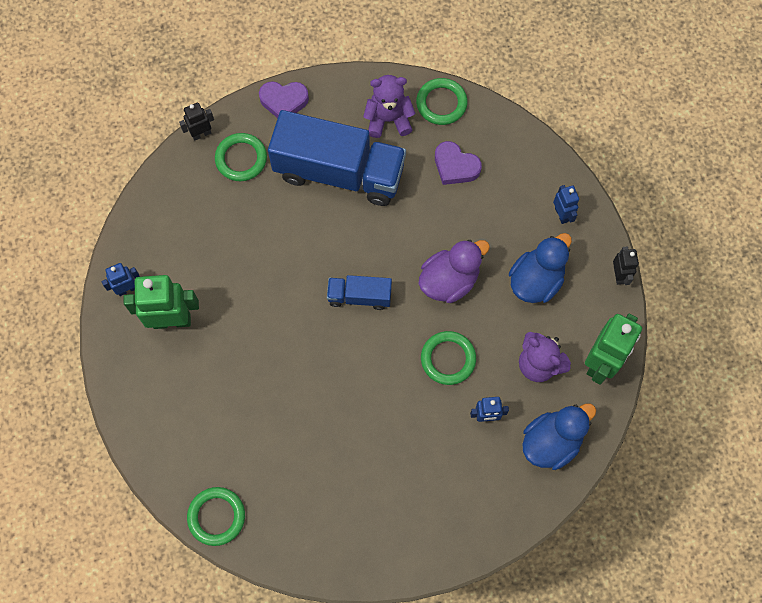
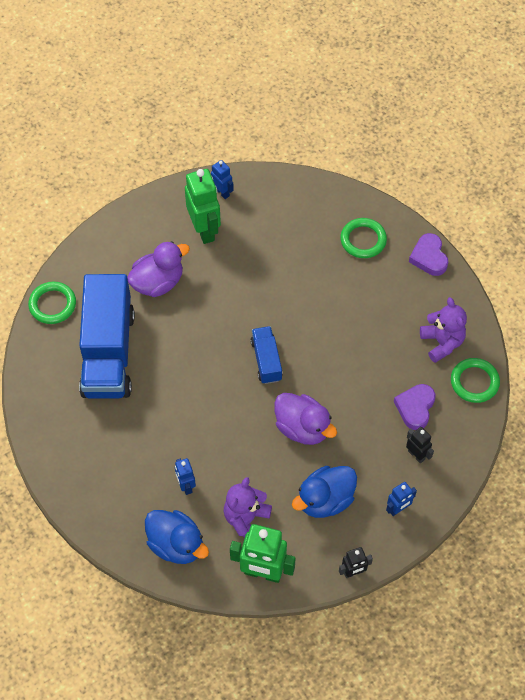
camera: 75 degrees right, 10 degrees down
(201, 134) = (375, 205): black robot -> black robot (416, 455)
(225, 388) = (158, 282): none -> purple duck
(339, 172) = (376, 316): blue truck -> blue truck (108, 352)
(448, 359) = (230, 443): green ring -> none
(536, 280) = (325, 500): blue duck -> blue duck turned 120 degrees clockwise

